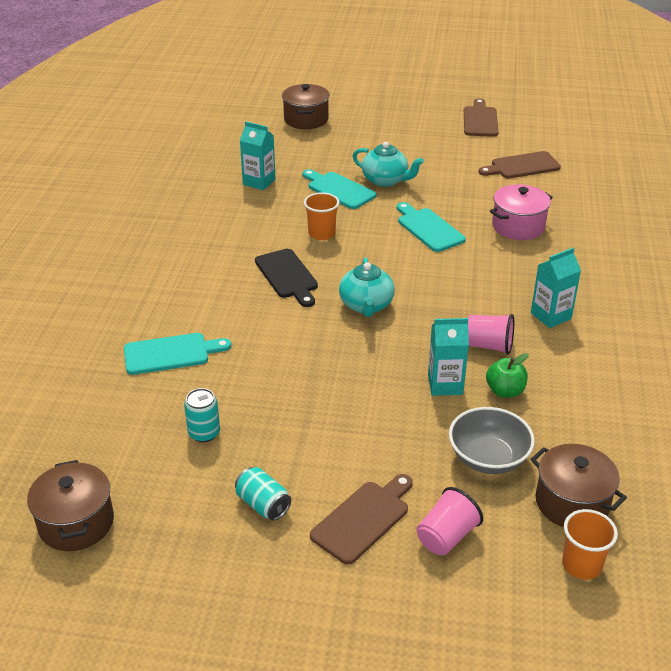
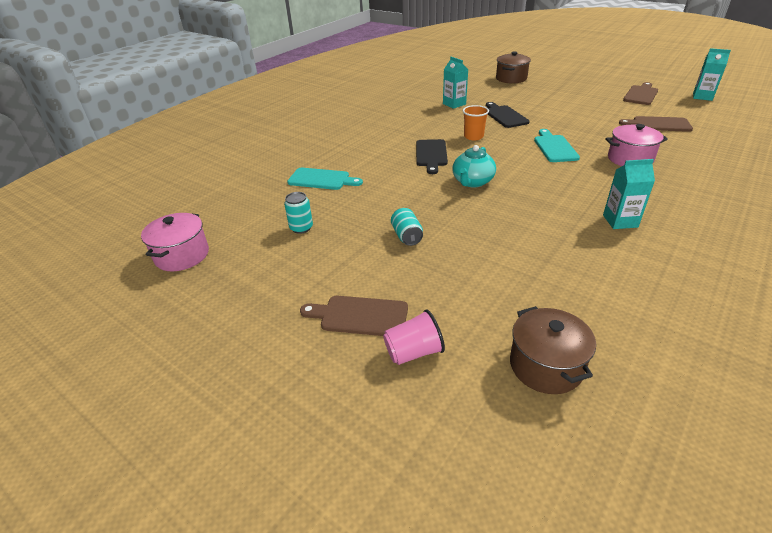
camera: 30 degrees right, 0 degrees up
(76, 523) = (182, 255): brown pot -> pink pot
(263, 504) = (299, 282): turquoise can -> turquoise can (407, 236)
(339, 189) = (504, 116): turquoise cutting board -> black cutting board
(363, 519) = (359, 316): brown cutting board -> brown cutting board turned 150 degrees counterclockwise
(385, 180) = (542, 116): turquoise teapot -> none
(445, 384) = (495, 244): turquoise carton -> turquoise carton (702, 96)
(488, 346) = (550, 228): pink cup -> none
(488, 458) = (493, 305): grey bowl -> none
(505, 391) = (542, 262): green apple -> none
(581, 565) = (520, 423): orange cup -> none

